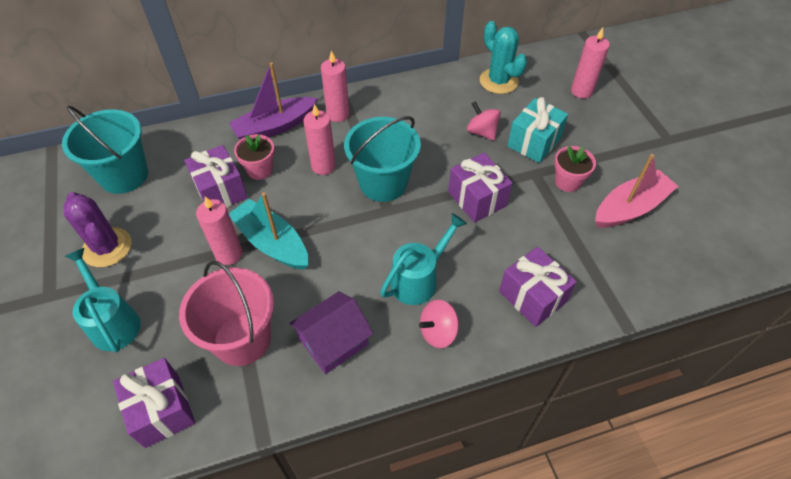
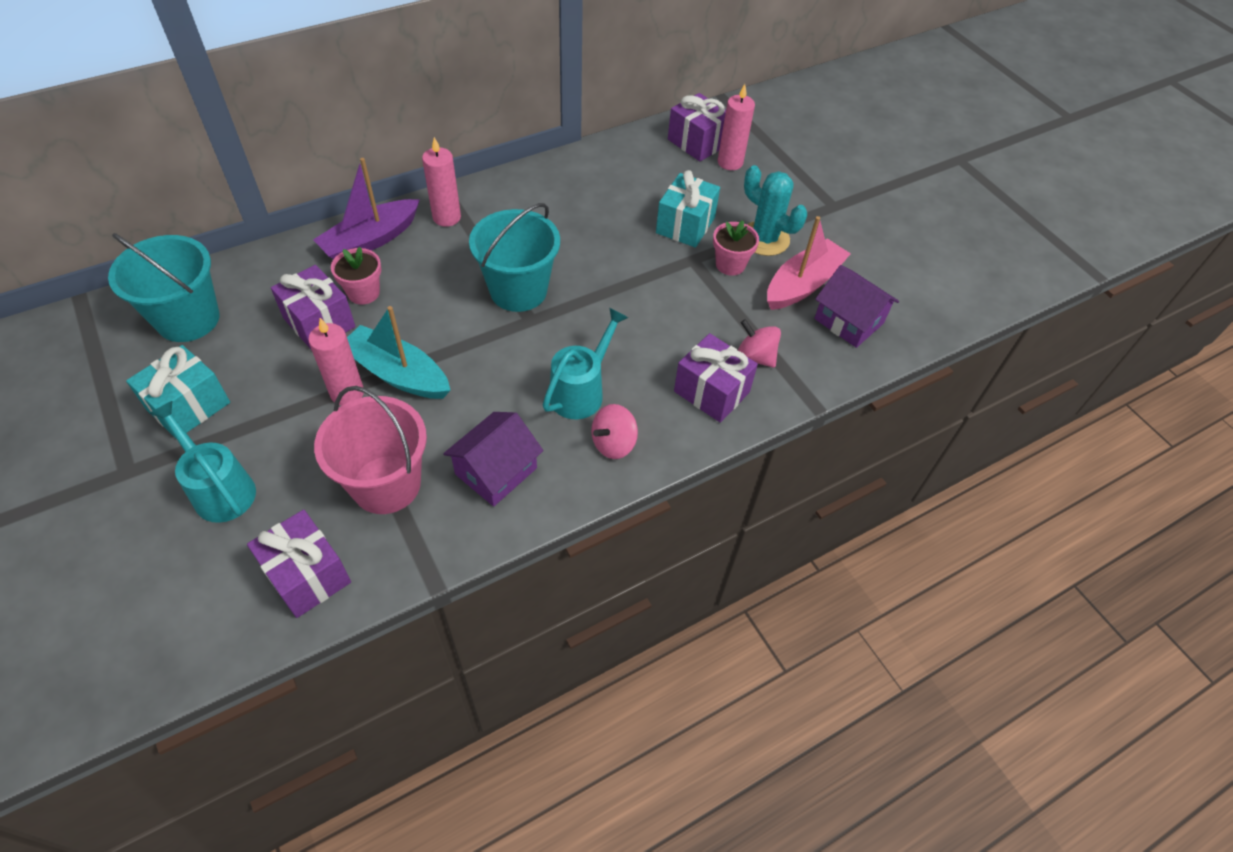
camera: 15 degrees left, 0 degrees up
(107, 247) = (188, 406): purple cactus -> turquoise gift
(323, 166) = (442, 279): pink candle -> none
(477, 199) = (631, 295): purple gift -> purple gift (697, 142)
(482, 132) = (623, 220): pink spinning top -> pink spinning top (755, 357)
(498, 81) = (633, 160): turquoise cactus -> turquoise cactus (764, 239)
(668, 247) = (848, 321): none -> purple house

